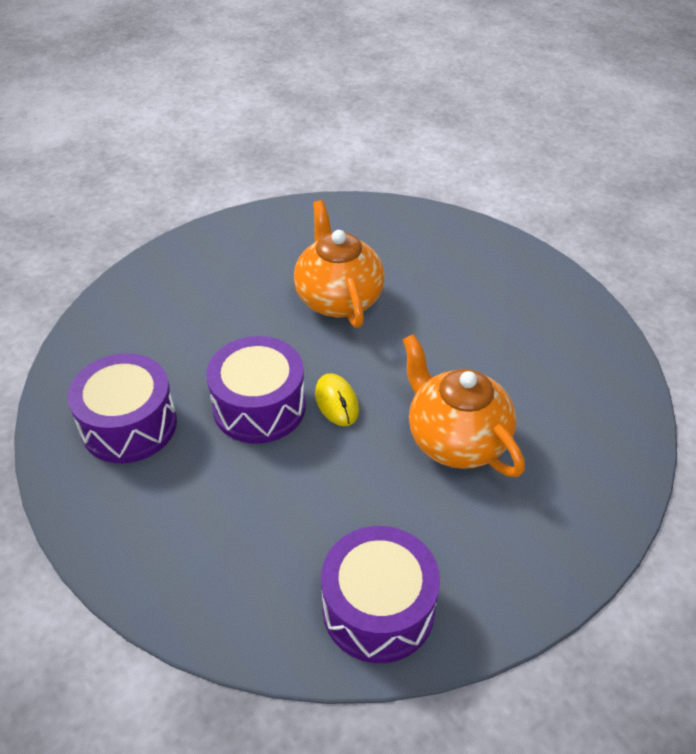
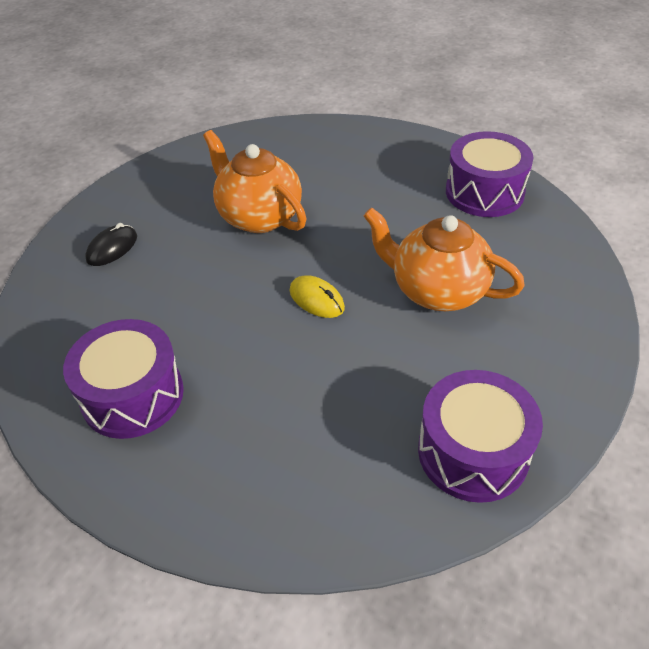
camera: 25 degrees left, 0 degrees up
(193, 282) = (112, 248): none -> black mouse
(259, 406) = (249, 330): purple drum -> purple drum (484, 192)

